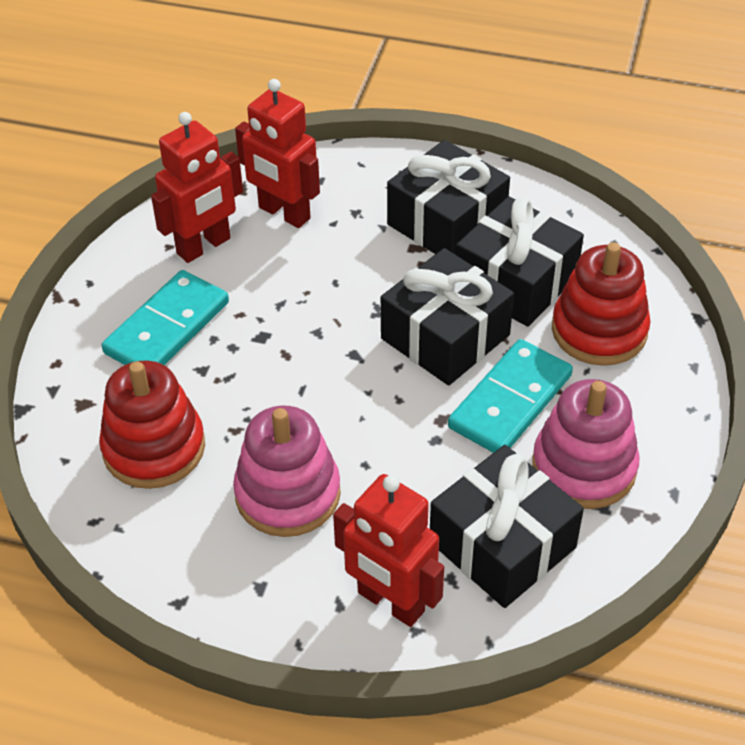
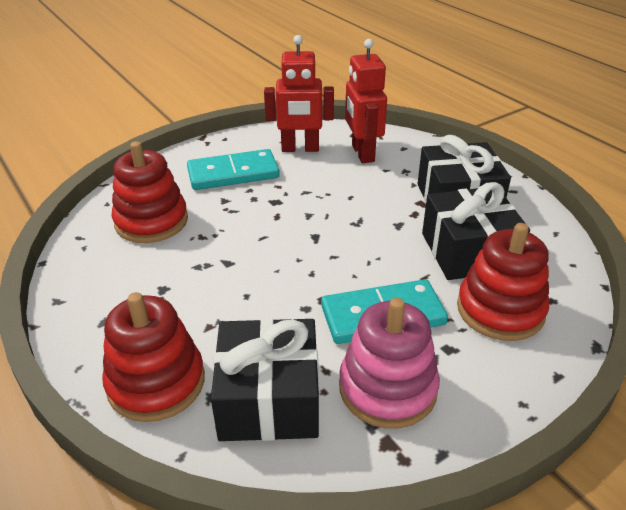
camera: 40 degrees right, 10 degrees down
(288, 494) = (184, 283): pink stacking toy -> none
(390, 602) = (156, 382): red robot -> red stacking toy
(445, 337) = (383, 256): black gift -> none

